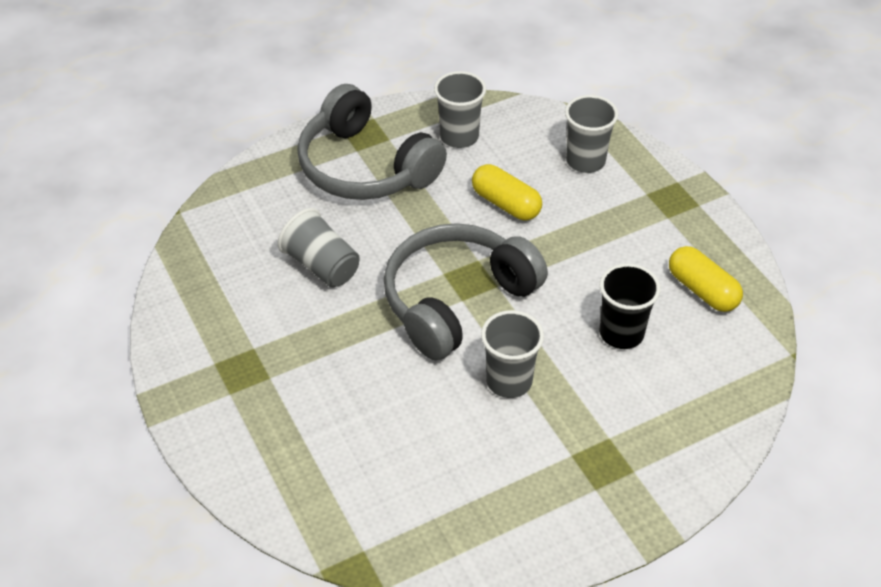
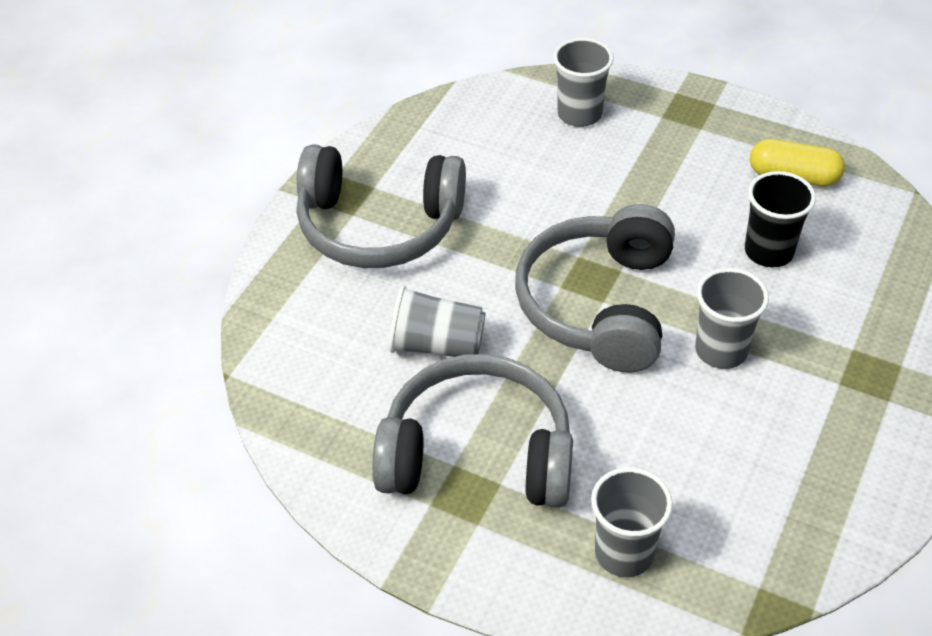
camera: 35 degrees left, 0 degrees up
(275, 350) = (477, 453): none -> grey headphones
(459, 137) = (440, 150): grey cup -> grey cup (624, 553)
(506, 204) = (549, 190): yellow capsule -> none

